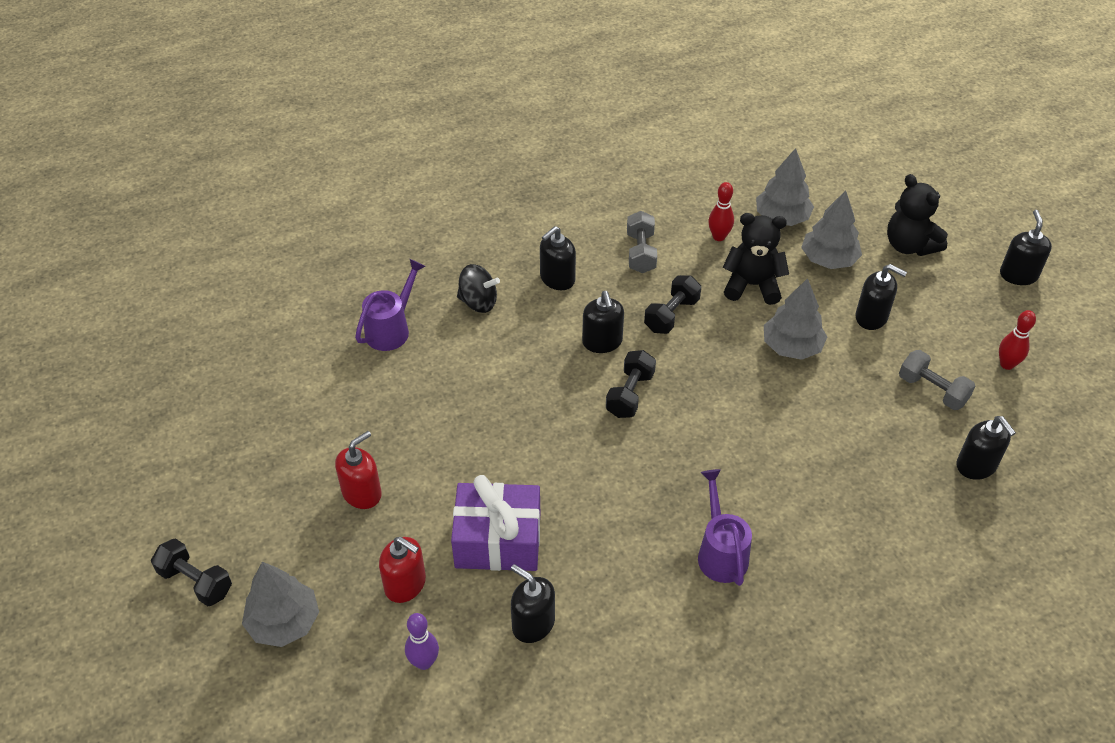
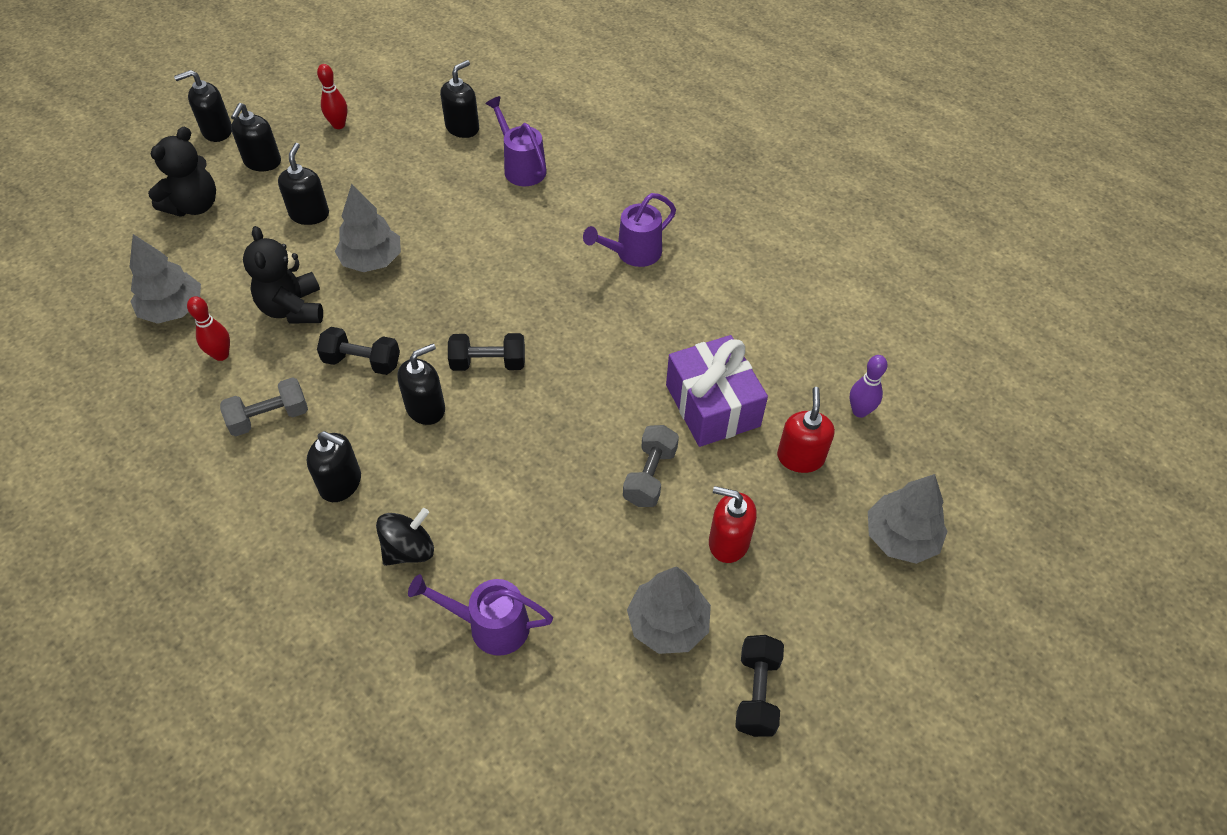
camera: 115 degrees left, 5 degrees up
(195, 581) = (917, 644): black dumbbell -> black dumbbell (756, 693)
(478, 302) = (409, 549): black spinning top -> black spinning top turned 60 degrees clockwise
(533, 624) = (775, 351): black soap dispenser -> black soap dispenser (262, 162)
(828, 259) = (234, 259): grey tree -> grey tree (668, 623)
(892, 498) = (521, 167): none -> purple watering can
(932, 390) = (389, 162): grey dumbbell -> grey dumbbell (650, 476)

